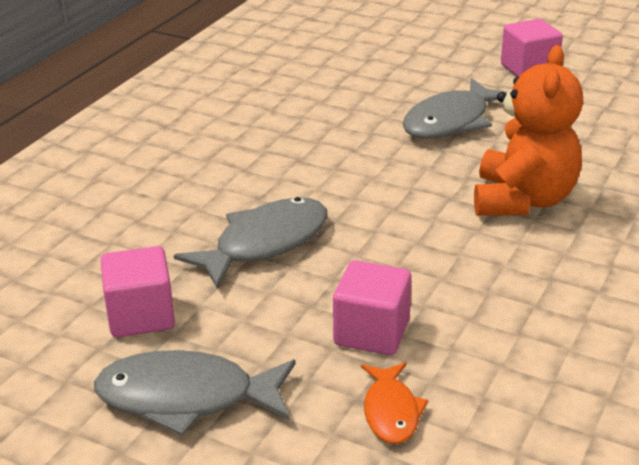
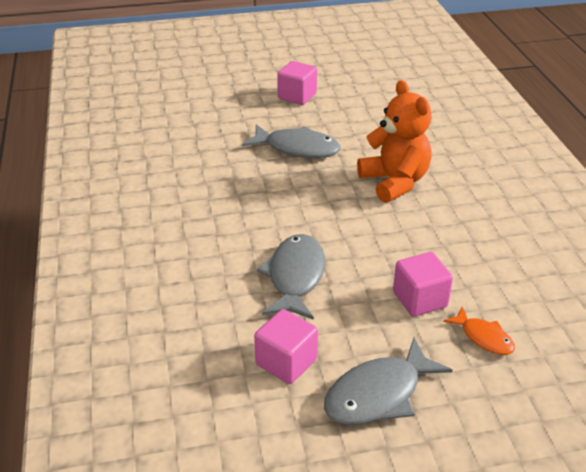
camera: 40 degrees left, 5 degrees up
(451, 121) = (297, 148): grey fish -> grey fish turned 75 degrees counterclockwise

